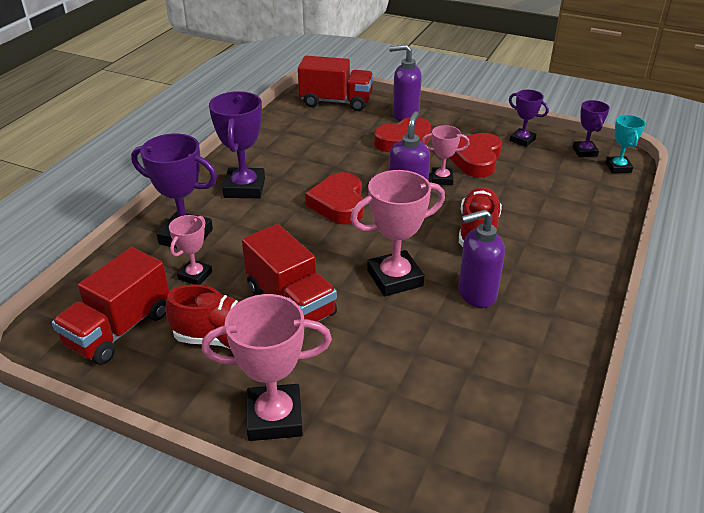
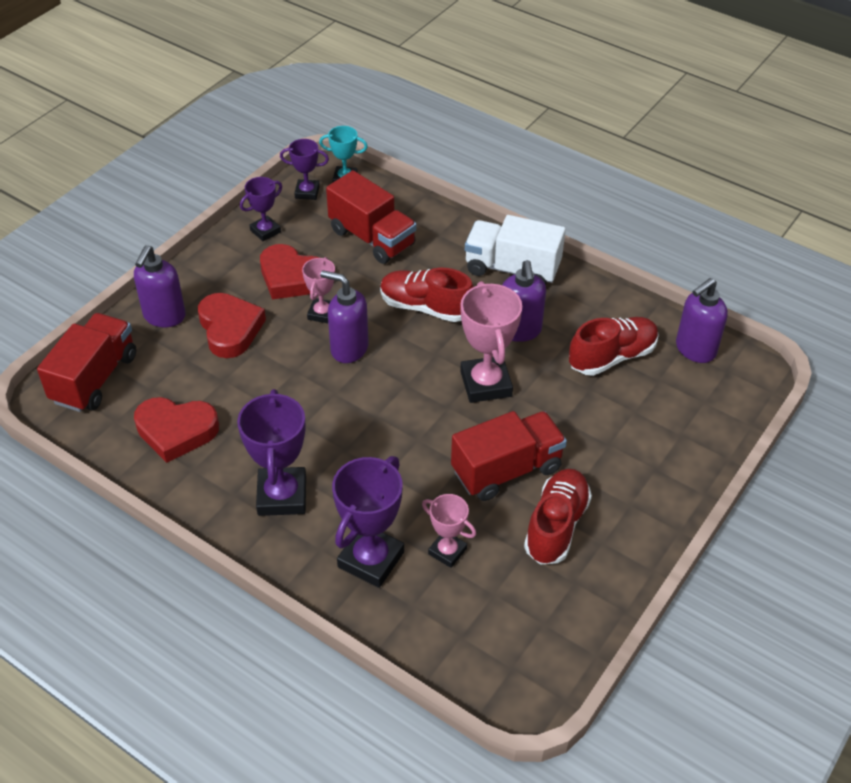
camera: 80 degrees left, 10 degrees up
(119, 329) = (525, 622): red truck -> red truck (372, 238)
(244, 188) = (282, 496): purple trophy -> purple trophy turned 75 degrees clockwise
(274, 417) = (656, 496): pink trophy -> none
(339, 204) = (344, 409): red heart -> red heart (176, 431)
(469, 368) = (612, 357): none -> red shoe
(515, 446) = (695, 350): none -> purple soap dispenser
(564, 280) = (512, 269): none -> white truck

